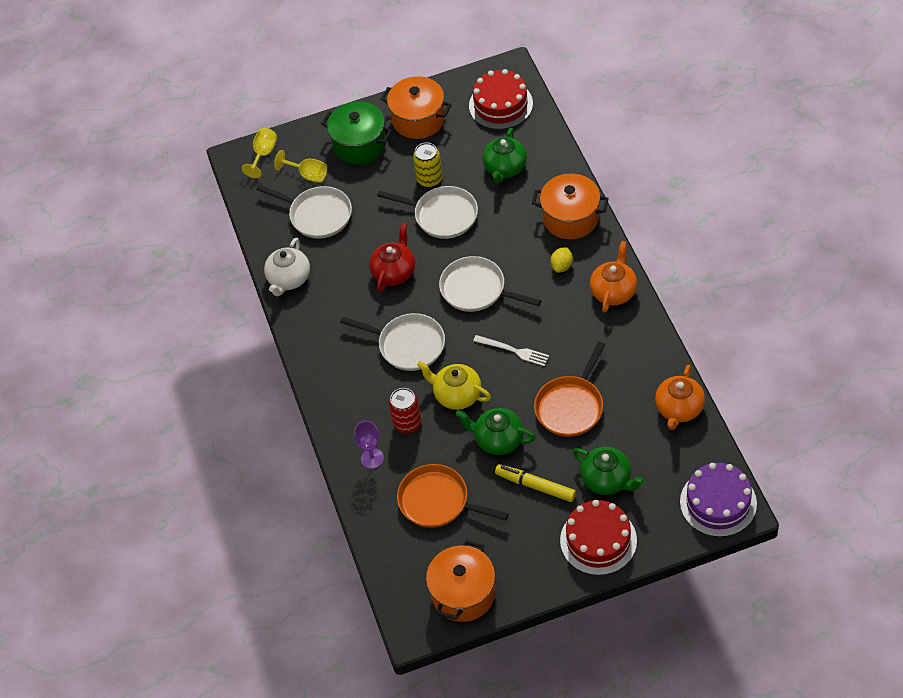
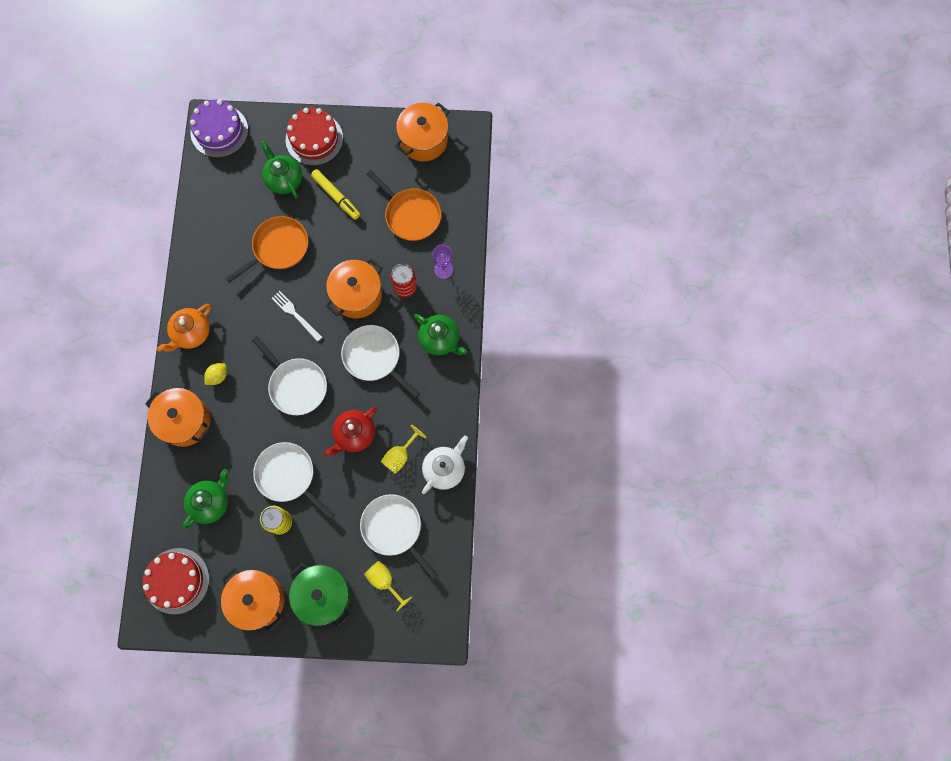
camera: 165 degrees left, 20 degrees up
(263, 154) = (415, 628): yellow goblet -> yellow goblet (400, 455)
(457, 395) = (357, 295): yellow teapot -> orange pot
(498, 439) = (344, 244): green teapot -> green teapot (440, 339)
(679, 409) = (203, 211): orange teapot -> none

